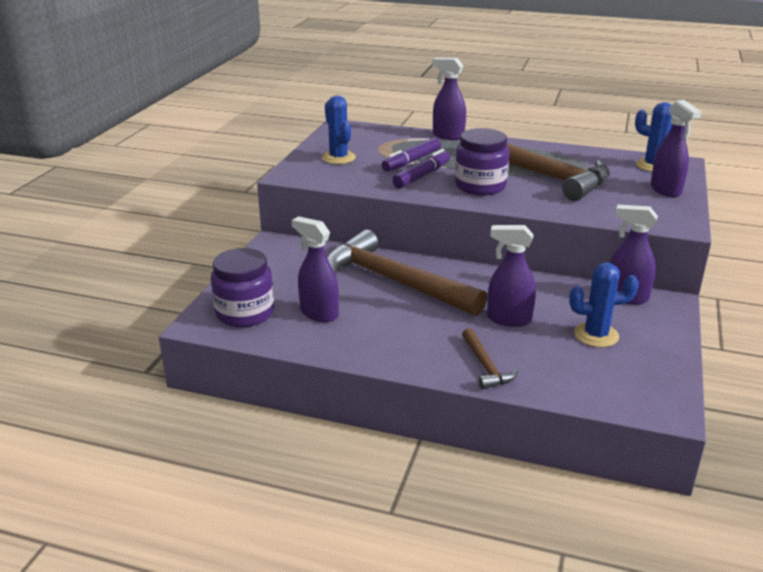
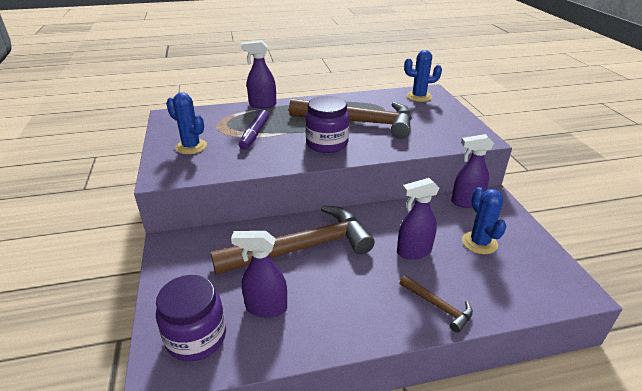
camera: 30 degrees left, 5 degrees up
(394, 282) = (302, 247): brown hammer -> brown hammer turned 150 degrees clockwise
(422, 176) = (275, 146): purple marker -> none
(596, 335) = (479, 243): blue cactus -> blue cactus turned 75 degrees counterclockwise
(666, 190) = (445, 114): purple spray bottle -> none

